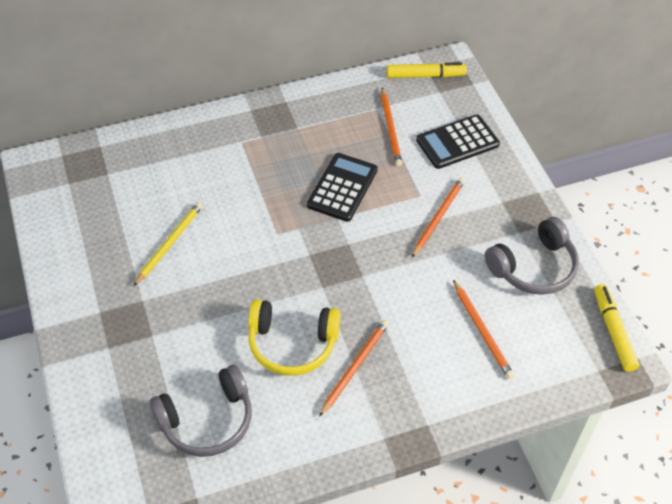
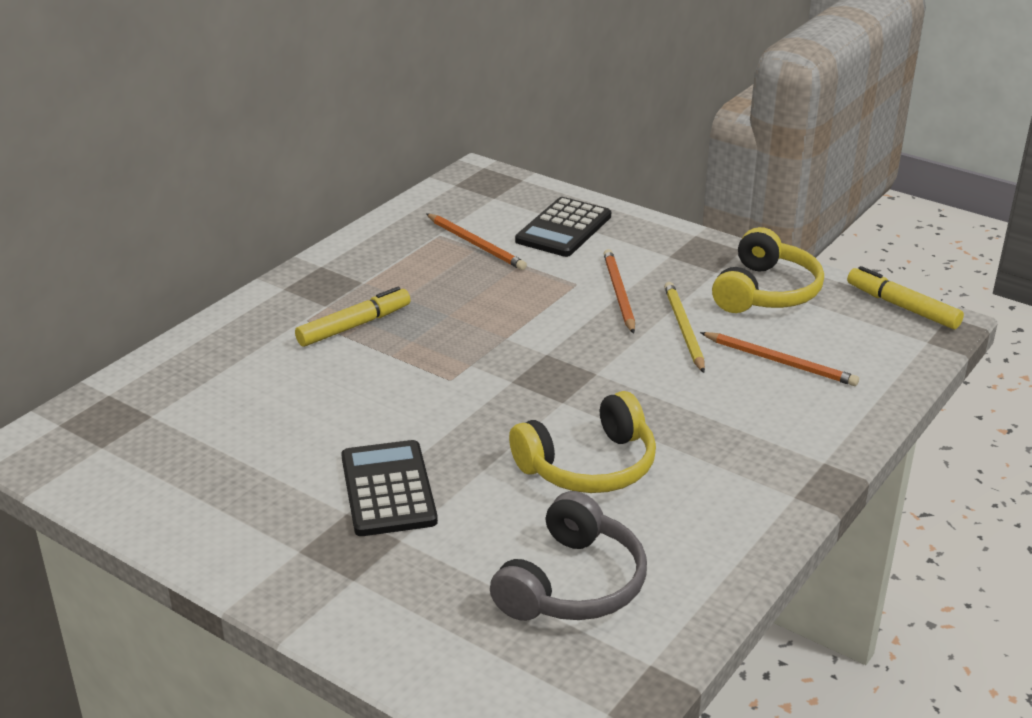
camera: 35 degrees left, 20 degrees down
(170, 243) = (320, 445): yellow pencil -> yellow pencil (683, 329)
(342, 187) = (480, 311): black calculator -> black calculator (388, 489)
(355, 367) = (686, 452): orange pencil -> none
(425, 75) = (462, 190): yellow marker -> yellow marker (354, 326)
(534, 267) = (766, 292): grey headphones -> yellow headphones

